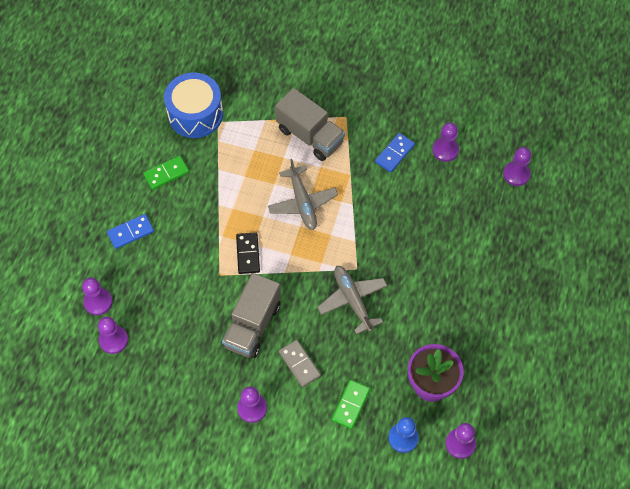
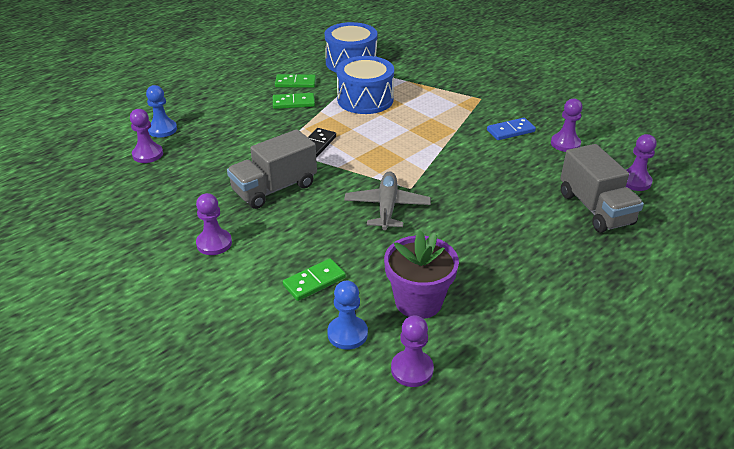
camera: 30 degrees right, 25 degrees down
(98, 302) = (162, 129): purple pawn -> blue pawn
(130, 232) = (233, 103): blue domino -> none
(186, 205) = (293, 103): none -> green domino
(247, 168) = (365, 99): none -> blue drum
(299, 364) = (292, 230): grey domino -> none
(302, 203) = (396, 132): grey plane -> none
(310, 136) = (438, 99): grey truck -> grey truck (595, 209)

